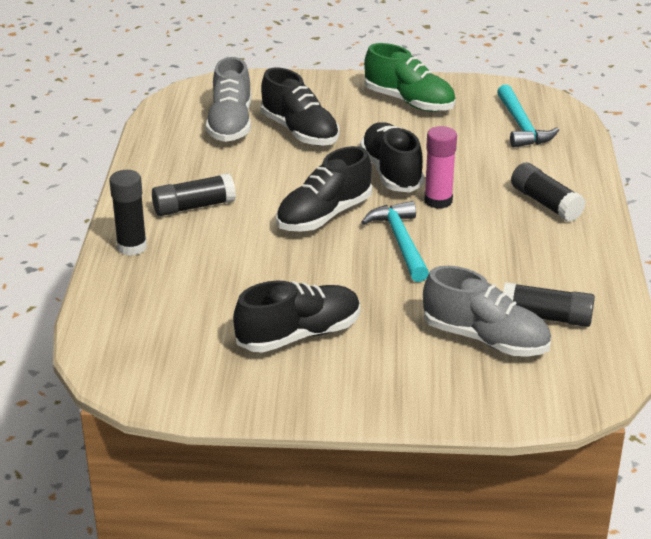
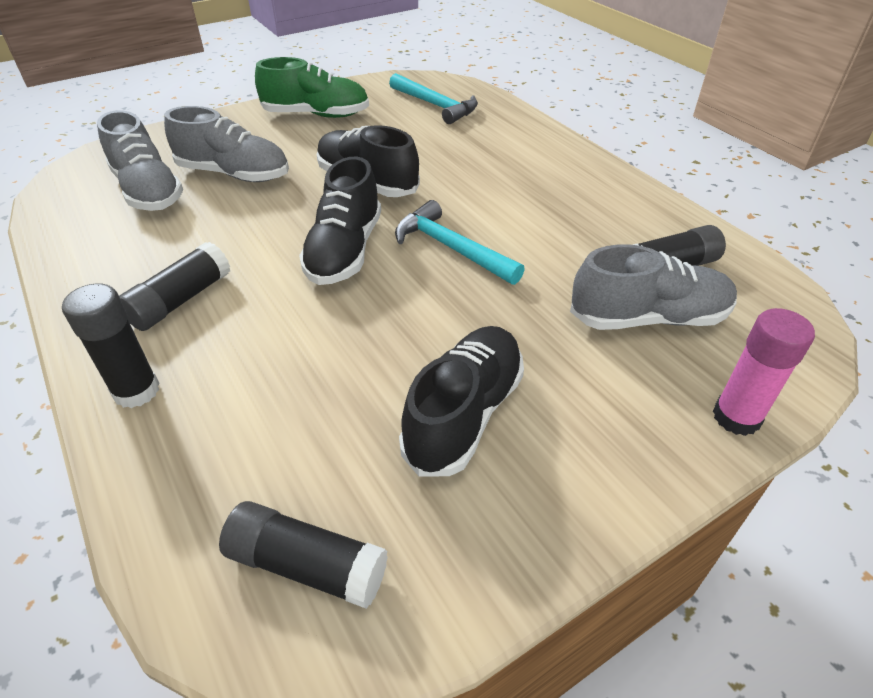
camera: 35 degrees left, 10 degrees up
(300, 132) = (234, 174): black shoe -> grey shoe
(438, 201) = (440, 193): pink glue stick -> pink glue stick (736, 417)
(545, 203) = (532, 161): black glue stick -> black glue stick (307, 565)

